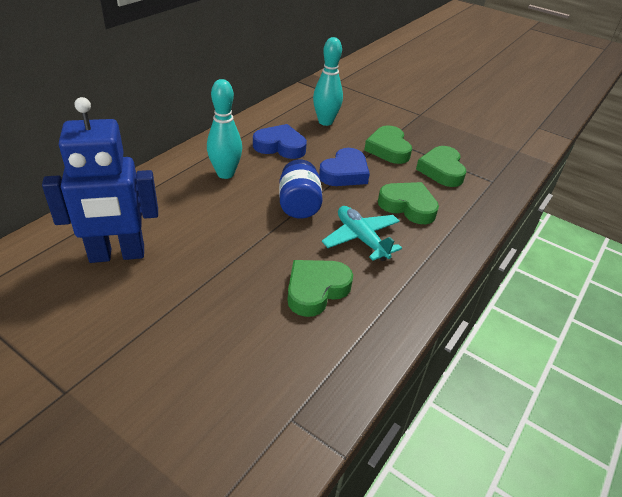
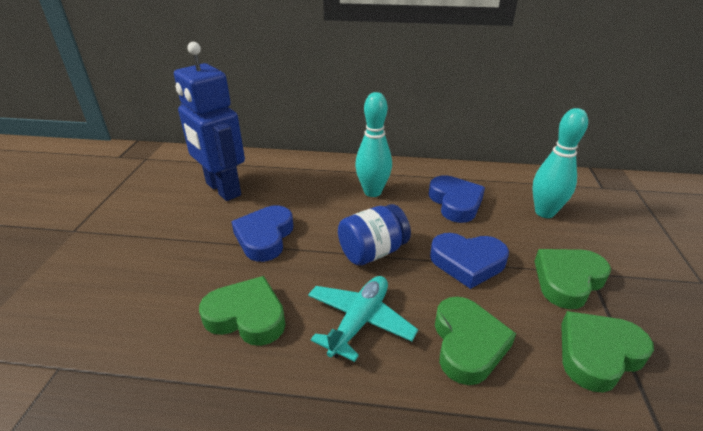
camera: 65 degrees right, 5 degrees down
(227, 251) = (265, 237): none -> blue heart

